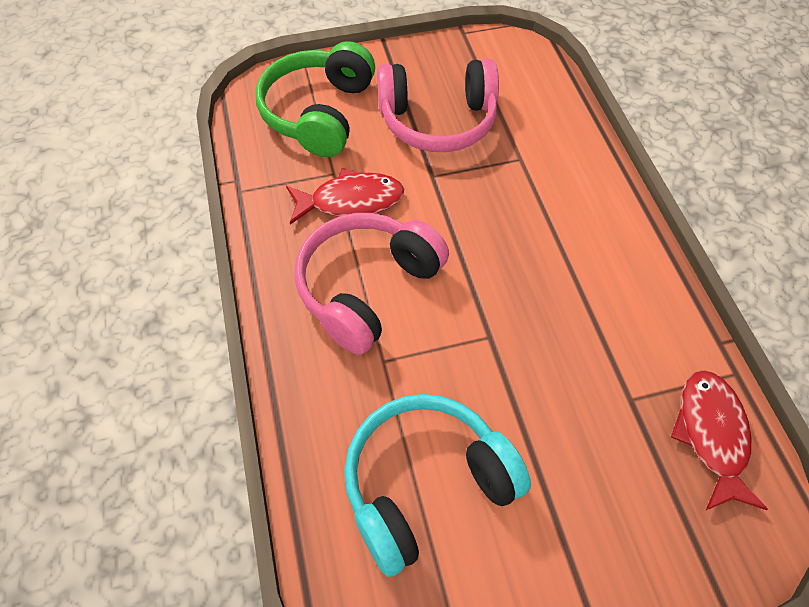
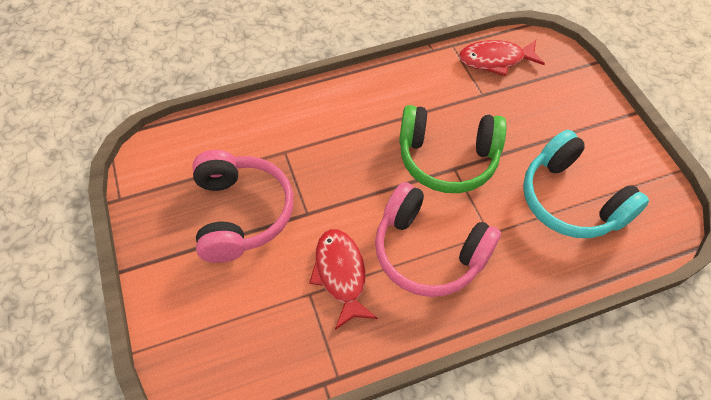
camera: 95 degrees left, 0 degrees up
(318, 113) = (230, 319): green headphones -> green headphones (447, 158)

